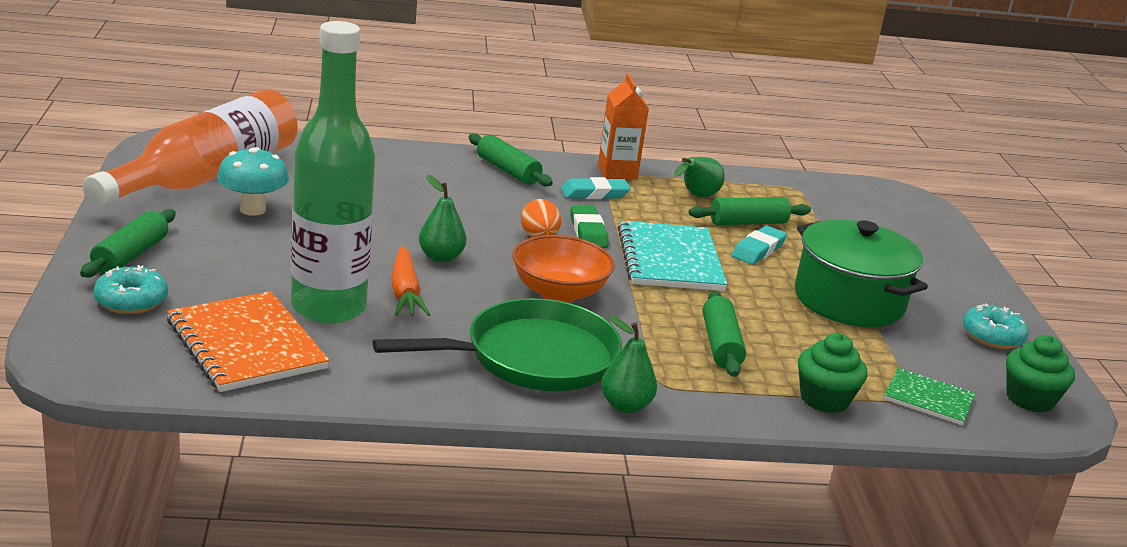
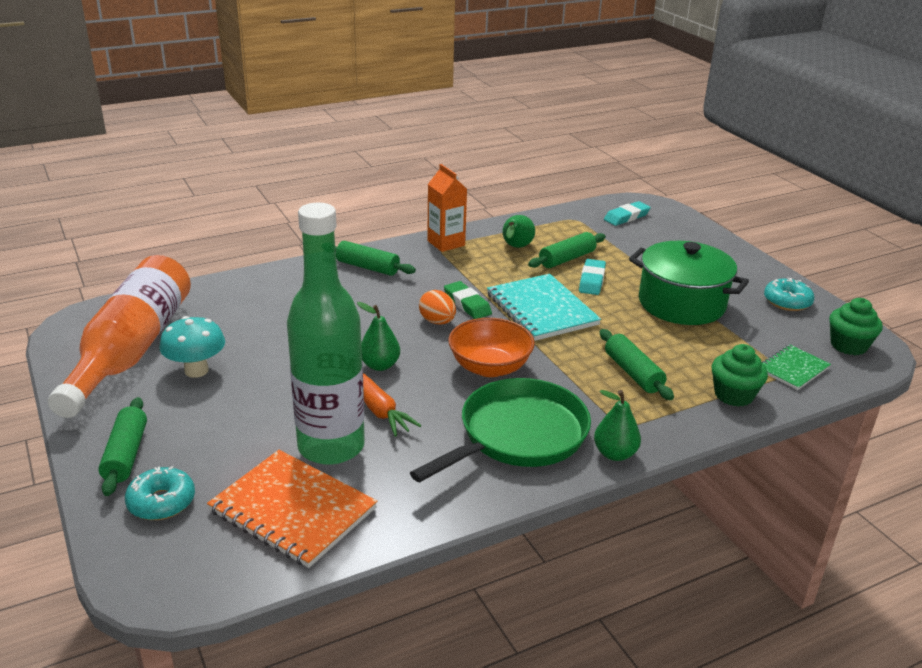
camera: 20 degrees left, 5 degrees up
(594, 193) = (445, 268): turquoise eraser -> turquoise eraser (626, 217)
(928, 399) = (793, 369): green notebook -> green notebook turned 45 degrees counterclockwise

